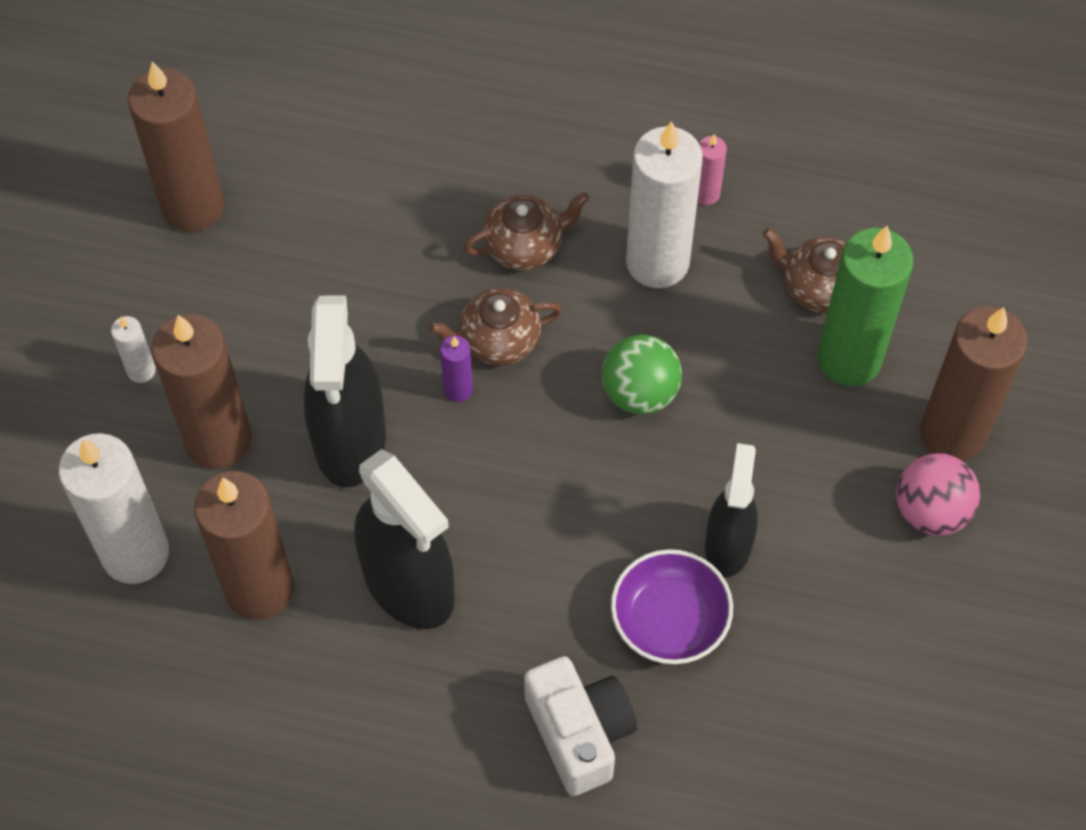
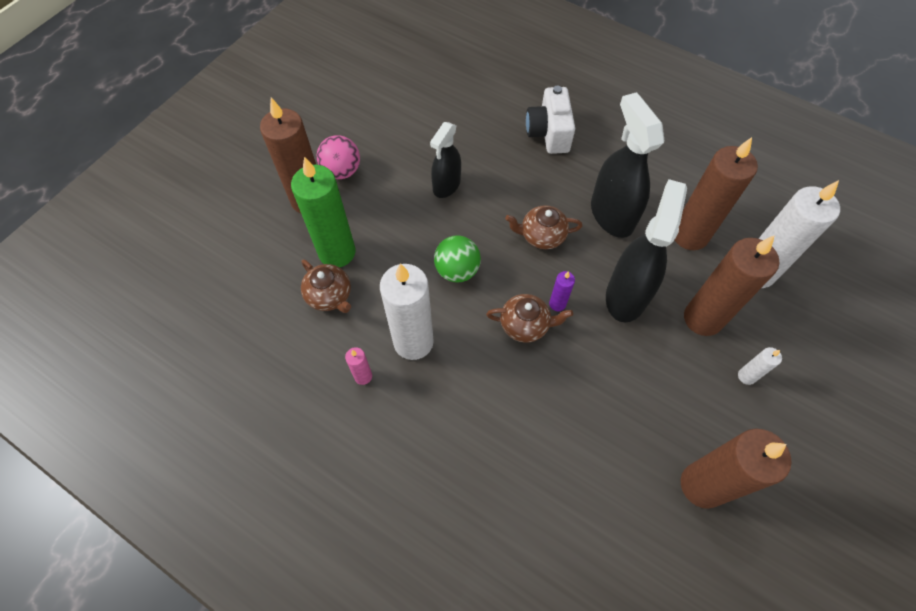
camera: 160 degrees left, 0 degrees up
(525, 245) = (488, 380): brown teapot -> brown teapot (541, 236)
(669, 619) = (489, 163): purple bowl -> none

